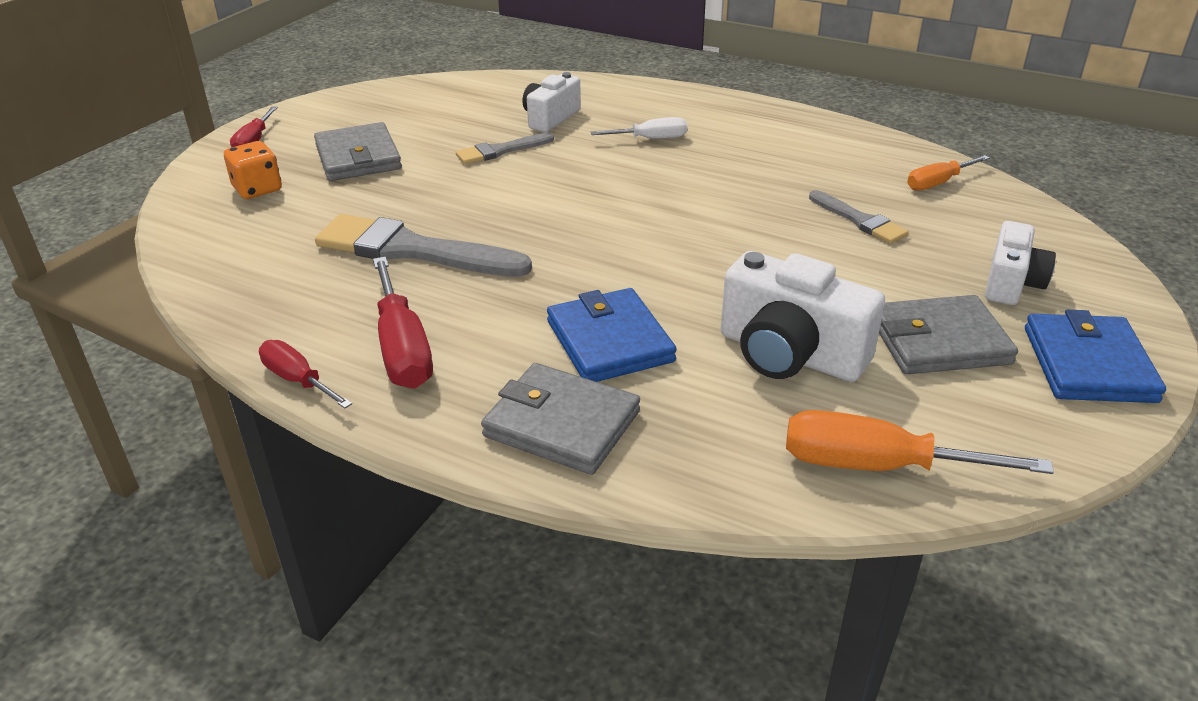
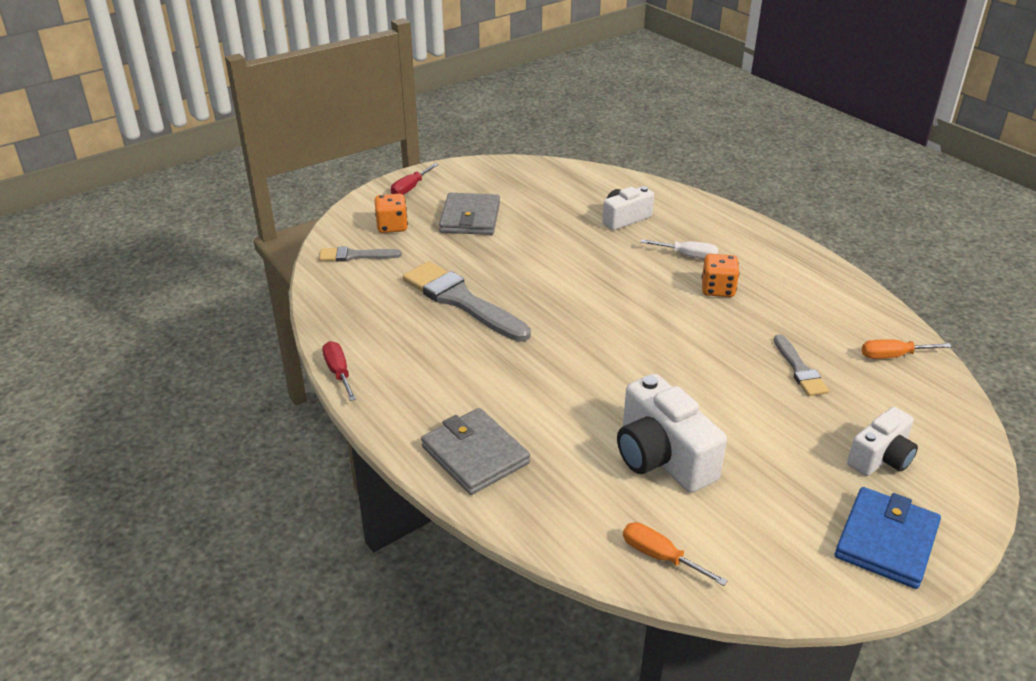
camera: 25 degrees right, 0 degrees up
(402, 348) = (411, 371): red screwdriver -> none
(500, 151) = (570, 237): grey brush -> grey brush (355, 256)
(610, 341) = (545, 408): blue wallet -> none
(710, 164) = (718, 289): none -> orange dice
(876, 466) = (660, 556): orange screwdriver -> orange screwdriver, size x0.61
(939, 341) = (782, 484): grey wallet -> none

